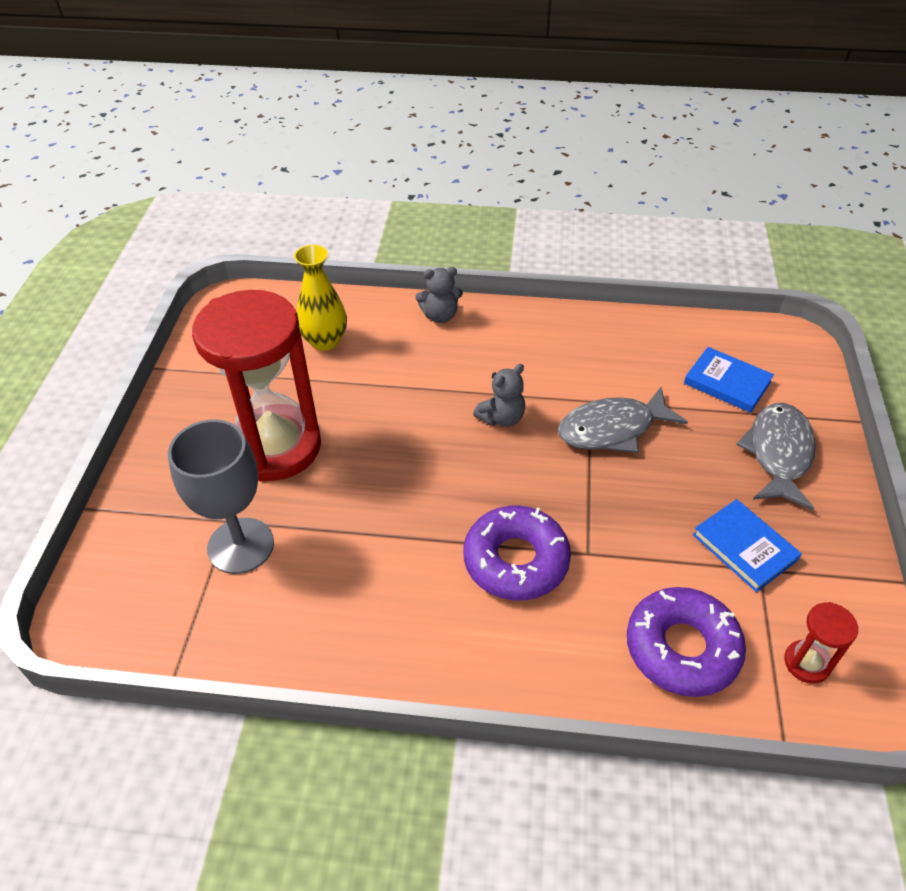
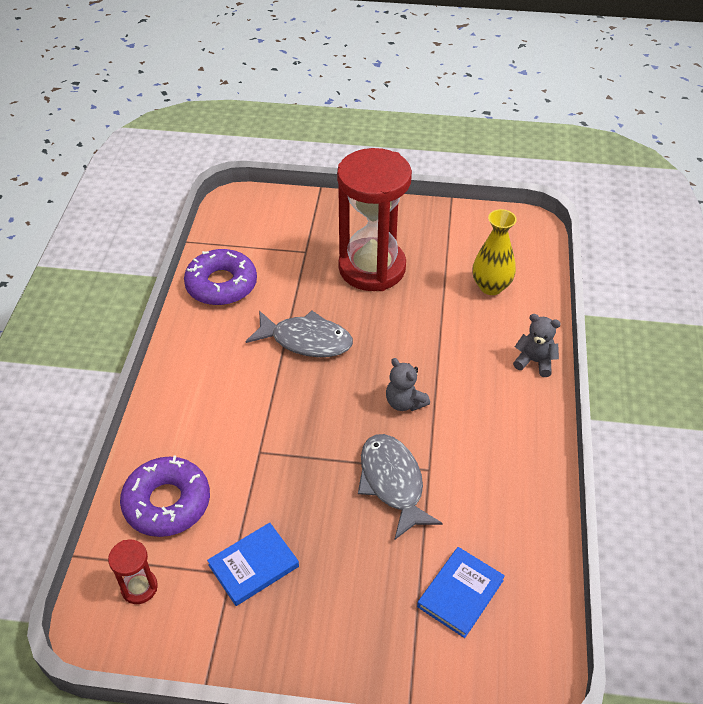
camera: 90 degrees right, 0 degrees up
(241, 545) = (284, 259): grey goblet -> none
(440, 316) = (534, 362): grey teddy bear -> grey teddy bear turned 120 degrees clockwise
(516, 560) = (257, 405): purple donut -> purple donut (221, 284)
(778, 454) = (361, 620): grey fish -> grey fish (306, 340)

